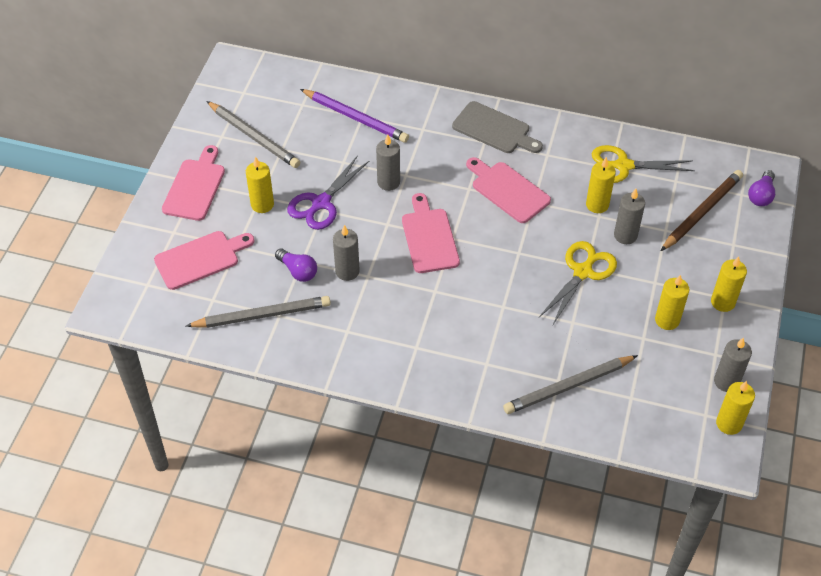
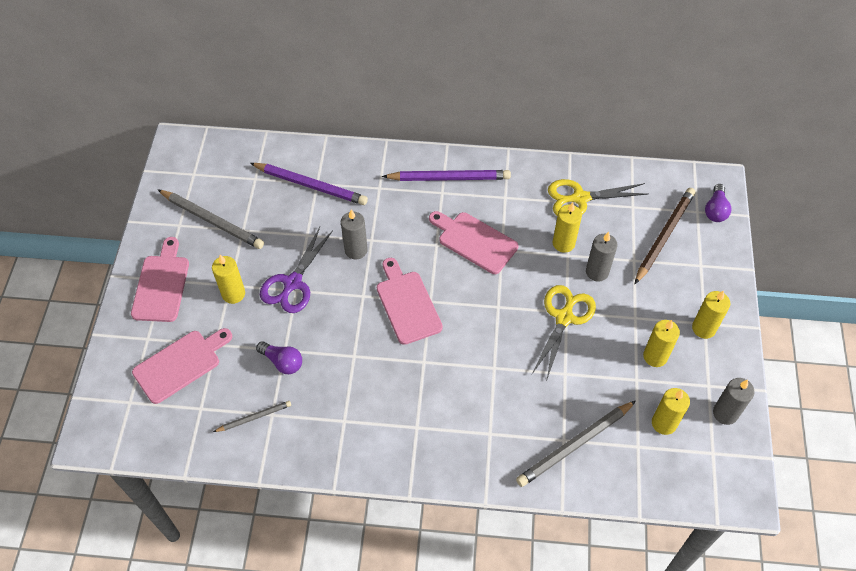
camera: 10 degrees left, 5 degrees up
(262, 315) = (254, 417): grey pencil -> grey pencil, size x0.54
(347, 271) = (332, 354): grey candle -> none
(494, 129) = (449, 178): grey cutting board -> purple pencil
(729, 423) = (737, 459): yellow candle -> yellow candle (664, 423)

